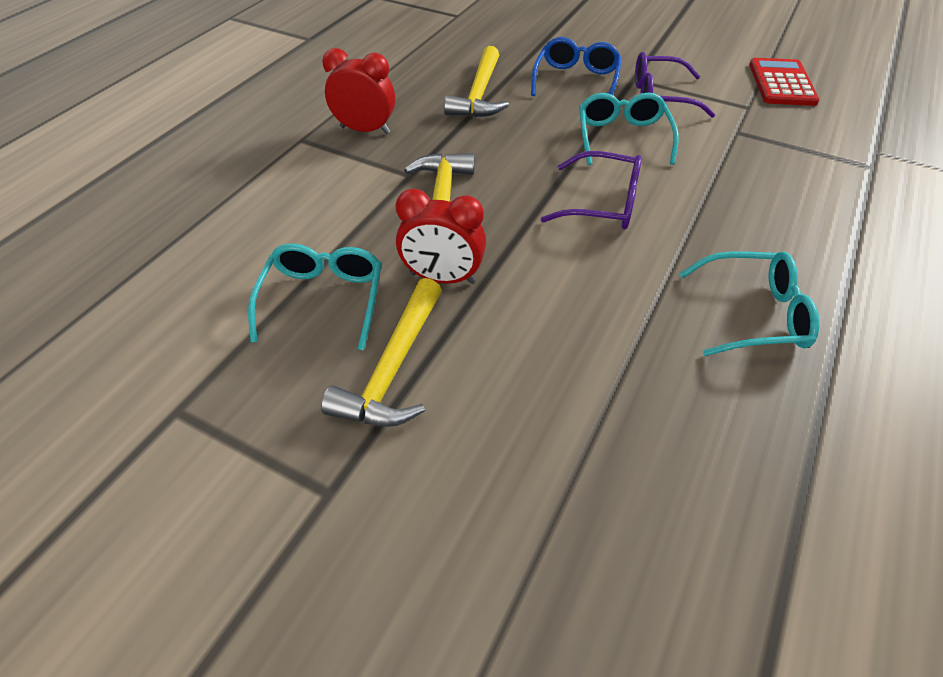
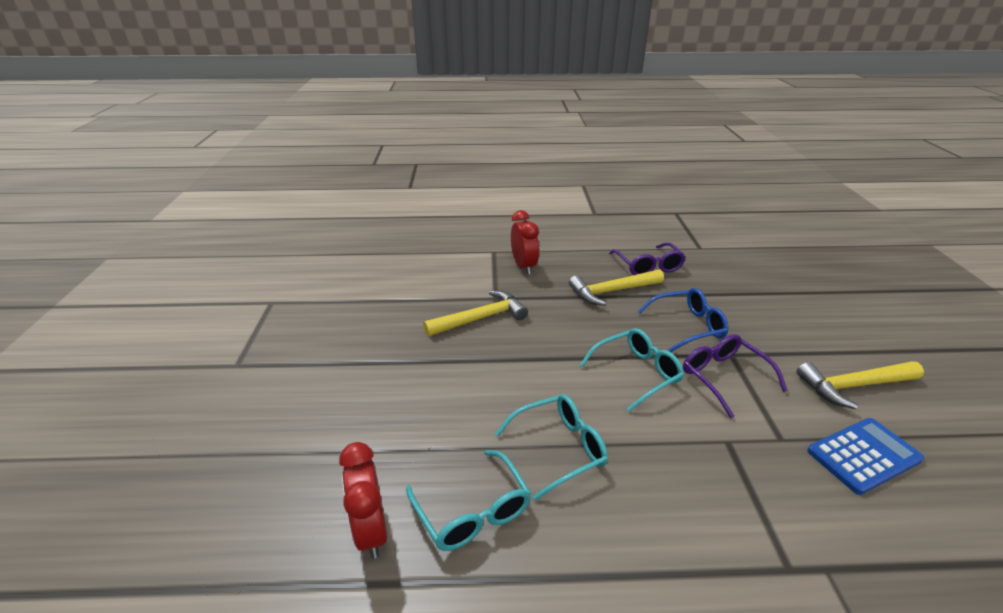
camera: 60 degrees right, 15 degrees down
(323, 299) = (366, 311): turquoise glasses -> turquoise glasses (559, 448)
(393, 369) = (327, 354): yellow hammer -> yellow hammer (853, 386)
(442, 278) = (410, 344): red clock -> red clock (371, 530)
(603, 203) = (541, 388): purple glasses -> purple glasses (648, 266)
(782, 83) = (863, 455): red calculator -> blue calculator

